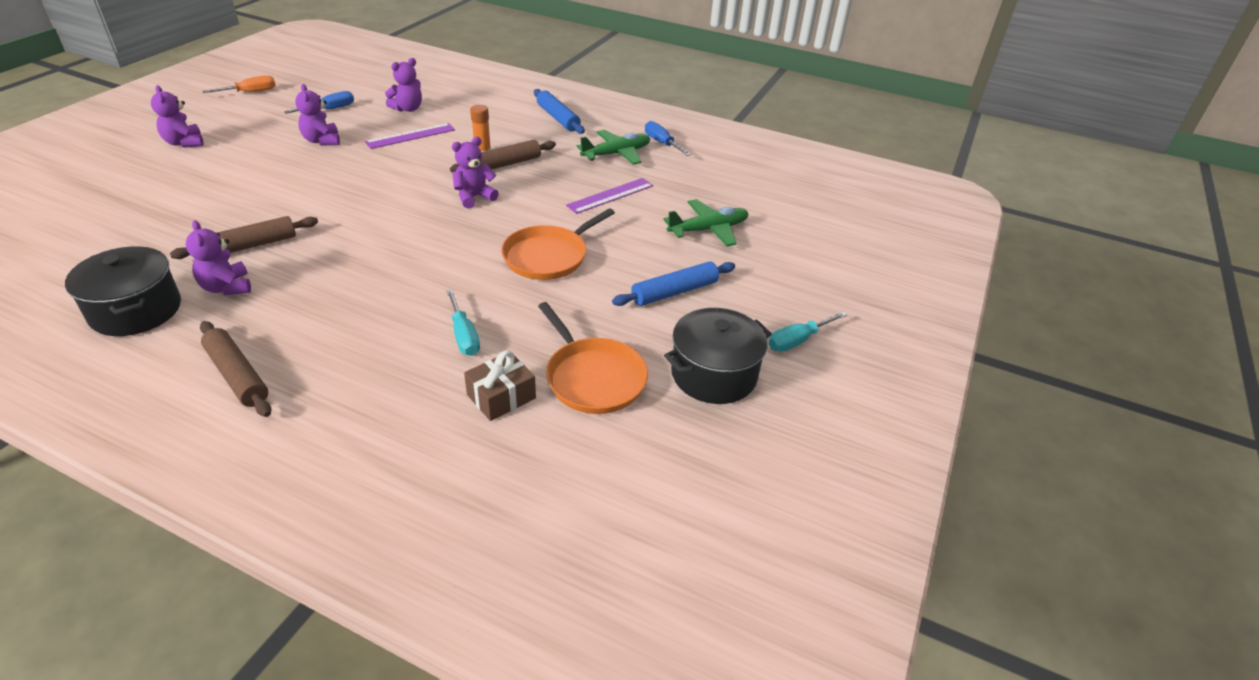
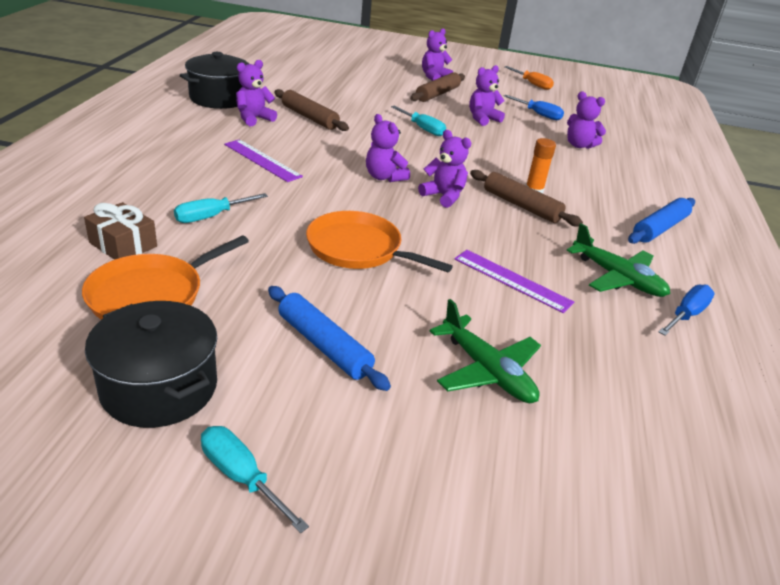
camera: 75 degrees right, 5 degrees down
(237, 376) = (151, 137): brown rolling pin -> brown rolling pin (437, 94)
(325, 179) = (422, 129): none -> turquoise screwdriver
(410, 136) = (529, 153): purple ruler -> purple ruler (262, 160)
(424, 221) = (384, 177): none -> purple teddy bear

